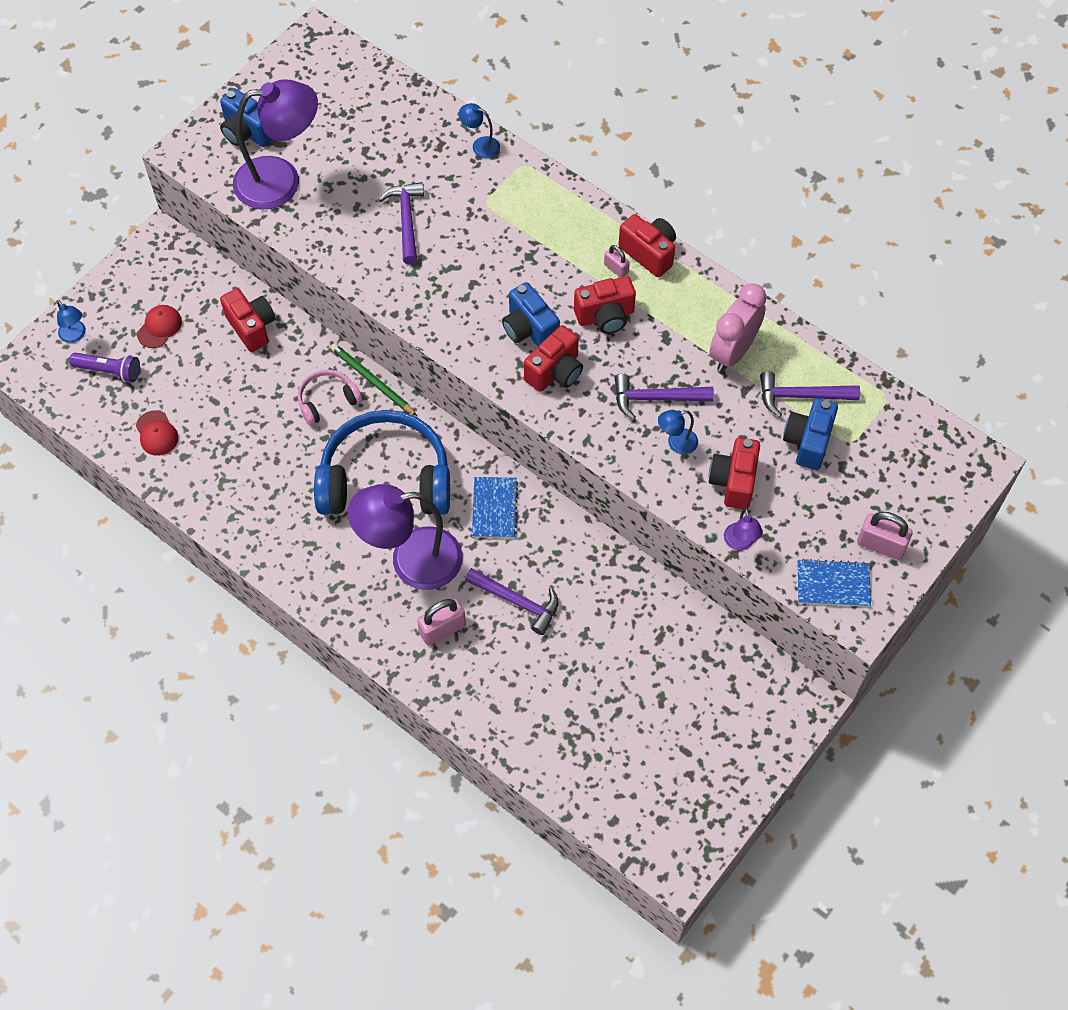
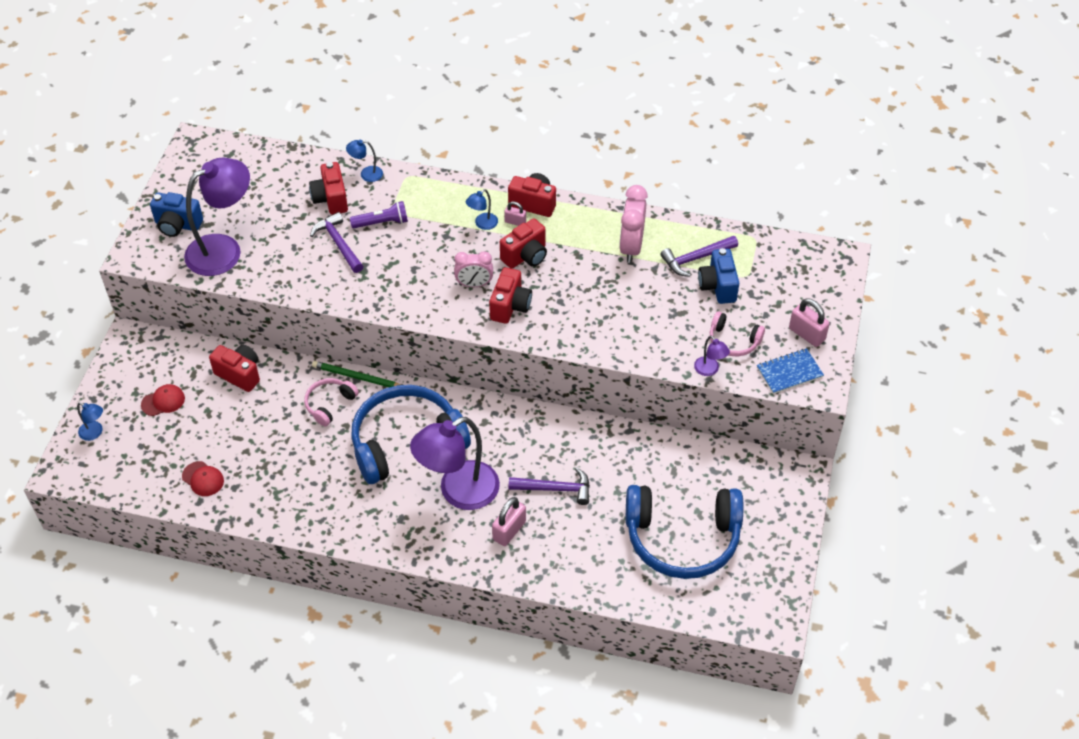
camera: 25 degrees left, 10 degrees down
(109, 371) = (138, 448): purple flashlight -> purple flashlight (382, 223)
(159, 327) = (163, 401): red cap -> red cap turned 60 degrees clockwise
(494, 508) = (501, 431): blue notebook -> none
(529, 329) = (474, 284): blue camera -> pink clock
(626, 721) = (682, 538): none -> blue headphones
(655, 398) = (594, 297): purple hammer -> none
(676, 443) = (626, 321): blue lamp -> blue lamp (482, 224)
(733, 481) = (681, 331): red camera -> red camera (331, 199)
(788, 518) = (733, 341): none -> pink headphones
(880, 545) = (807, 334): pink padlock -> pink padlock turned 45 degrees clockwise

